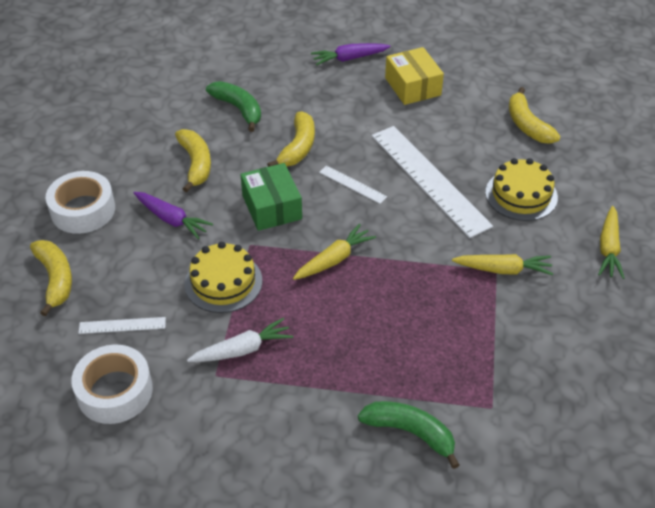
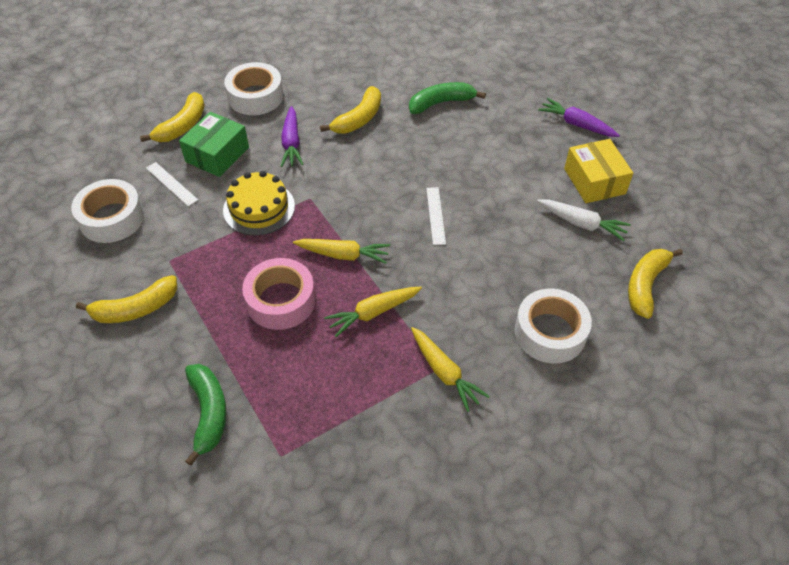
camera: 50 degrees right, 5 degrees up
(238, 109) = (441, 103): green banana -> green banana turned 120 degrees counterclockwise
(243, 349) = (205, 260): white carrot -> white carrot (582, 224)
(272, 207) = (360, 186): green box -> green box (217, 154)
(298, 147) = (439, 160): yellow banana -> yellow banana (135, 309)
(341, 324) = (281, 301): none -> pink tape
(412, 86) = (594, 181): yellow box -> yellow box turned 45 degrees counterclockwise
(429, 179) = (496, 259): white ruler -> none
(521, 195) = (550, 332): yellow cake -> white tape
(608, 248) = (555, 440): yellow carrot -> yellow carrot (373, 313)

